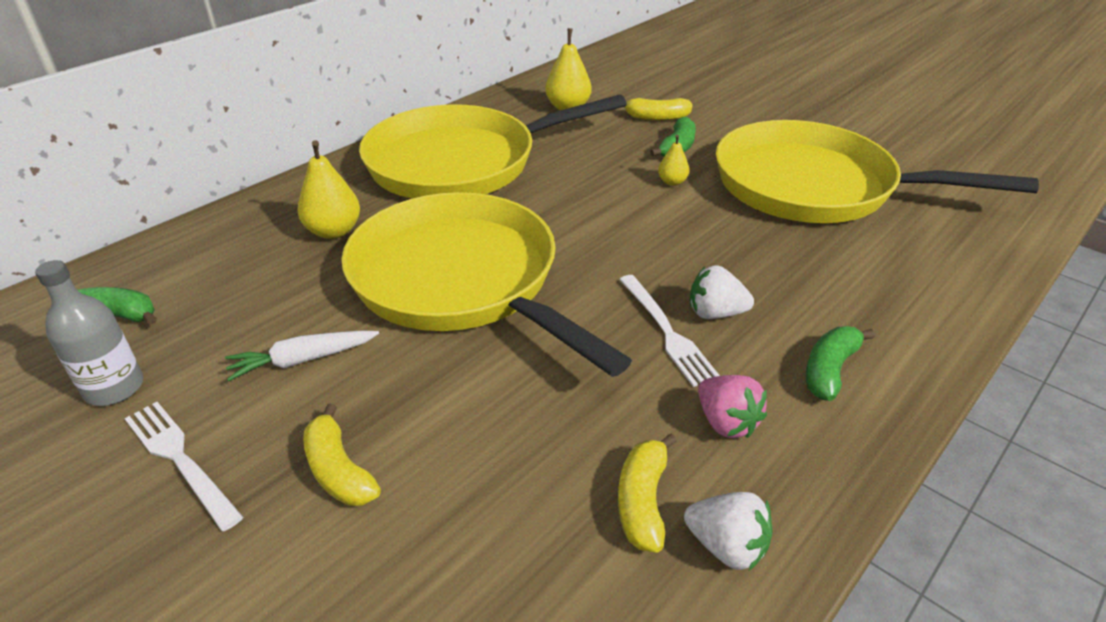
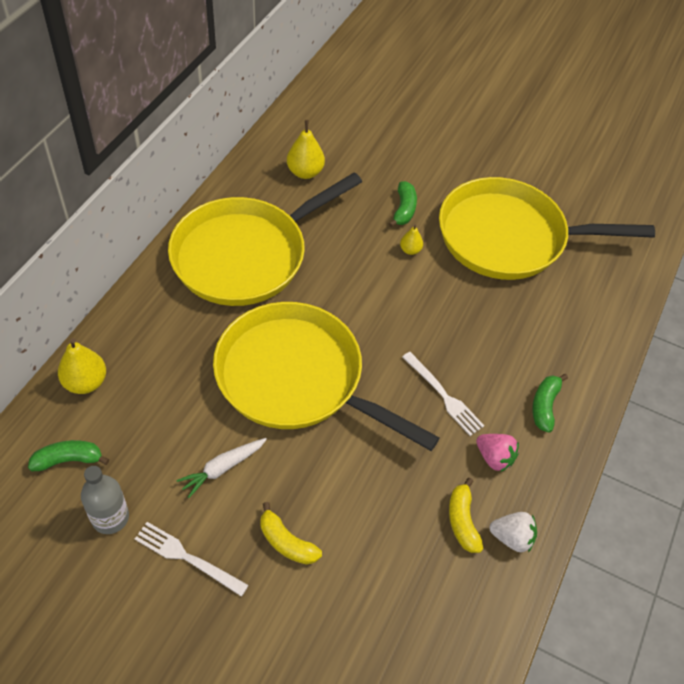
camera: 20 degrees left, 15 degrees up
(334, 231) = (183, 348): yellow pear -> yellow pear (85, 382)
(657, 117) = (379, 174): yellow banana -> none
(715, 313) = (469, 374): white strawberry -> none

